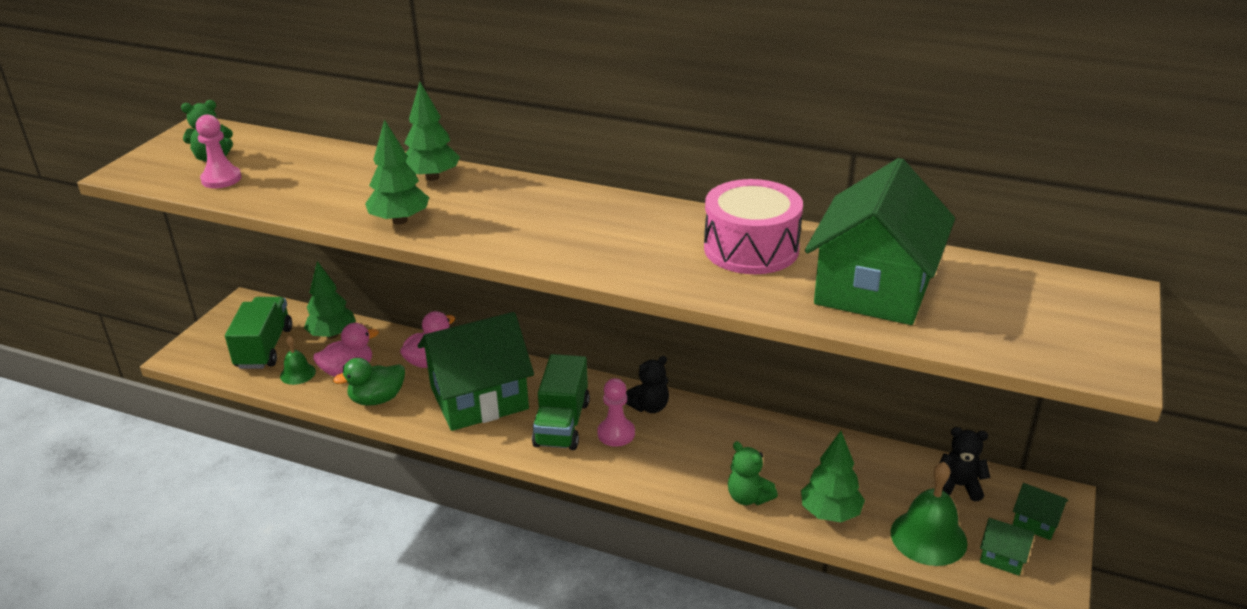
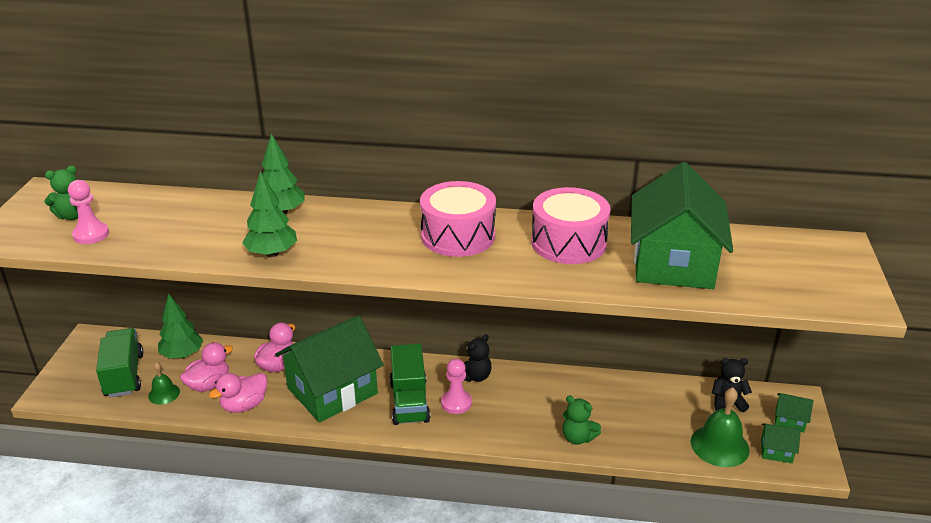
camera: 15 degrees left, 0 degrees up
(377, 399) = (244, 405): green duck -> pink duck
(620, 225) = (458, 236): none -> pink drum
(830, 513) = (643, 439): green tree -> none

